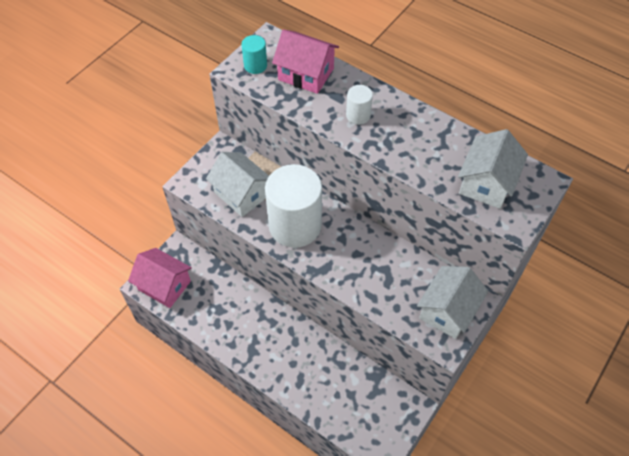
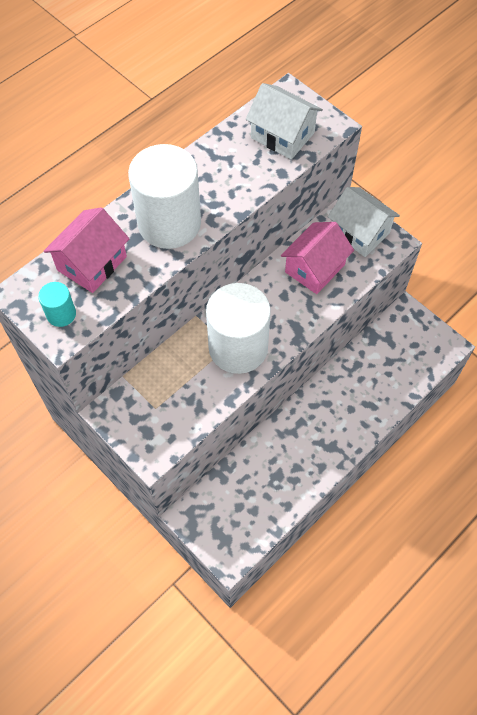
camera: 80 degrees left, 5 degrees up
(164, 285) = (235, 535): pink house -> pink house (314, 268)
(241, 194) = (183, 397): white house -> none
(358, 115) = (169, 223): white cylinder -> white cylinder, size x2.27

